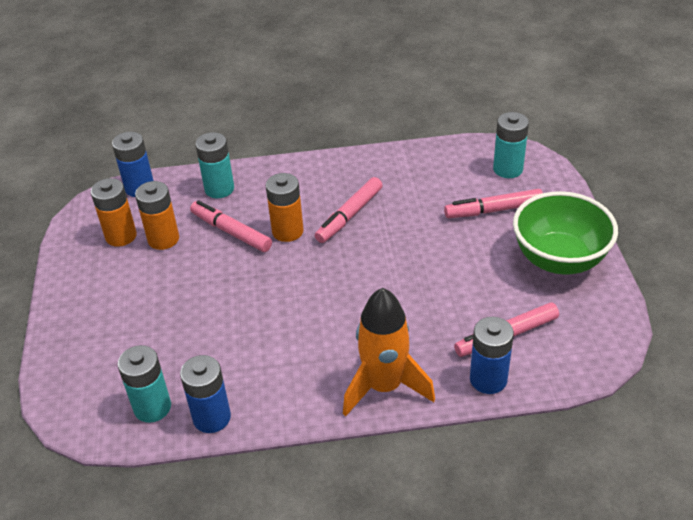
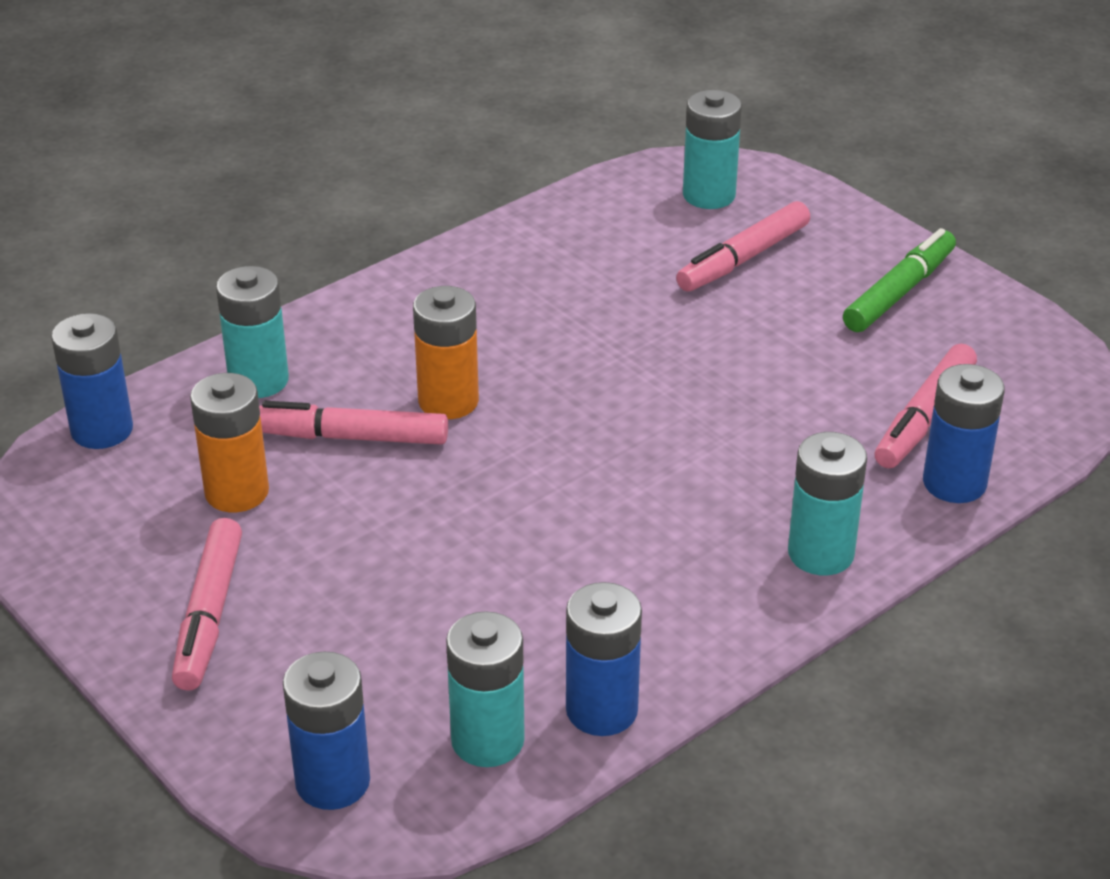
camera: 35 degrees left, 5 degrees down
(77, 394) = (332, 782): none -> blue battery
(121, 236) = (149, 517): orange battery -> none
(349, 216) = (528, 343): pink marker -> pink marker (209, 615)
(384, 386) = (821, 554): orange rocket -> turquoise battery
(559, 259) = (899, 292): green bowl -> green marker

